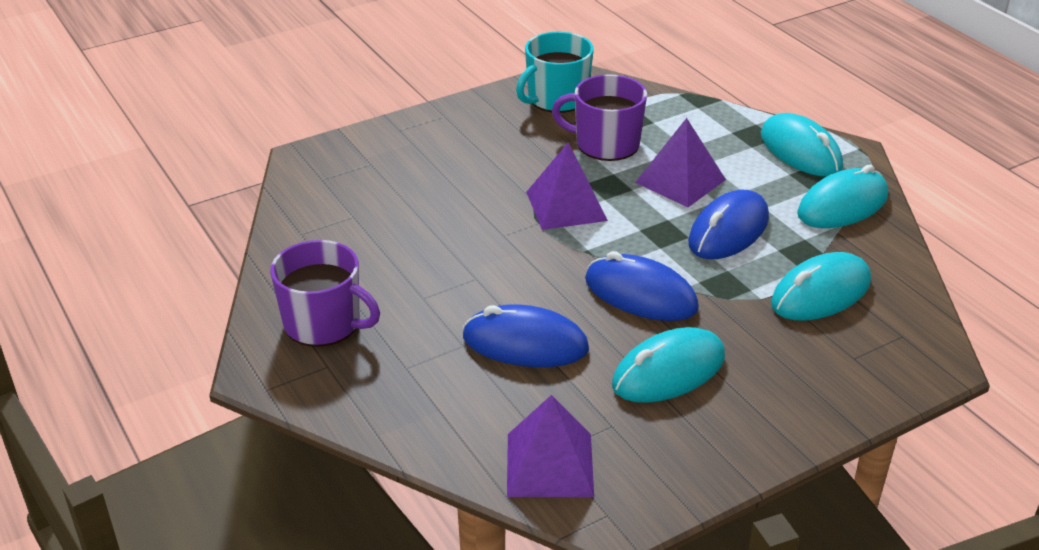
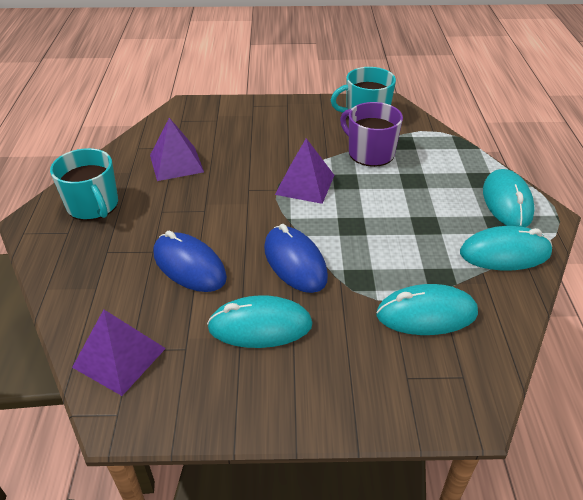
camera: 30 degrees right, 5 degrees up
(324, 323) = (93, 205): purple mug -> turquoise mug
(680, 181) = (397, 194): purple pyramid -> purple pyramid (176, 163)
(728, 231) = (399, 240): blue mouse -> none

